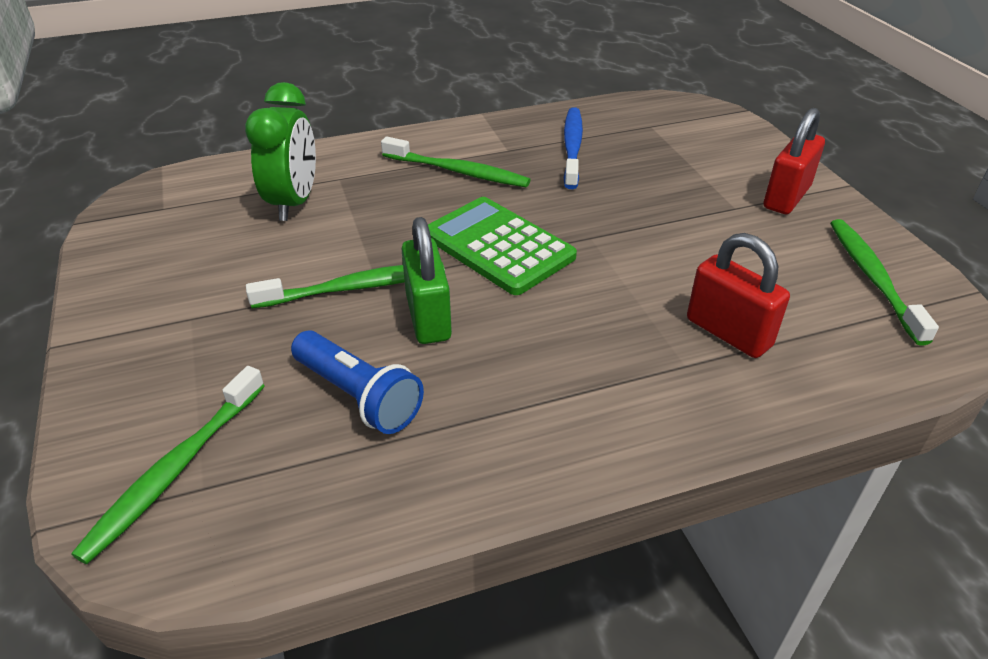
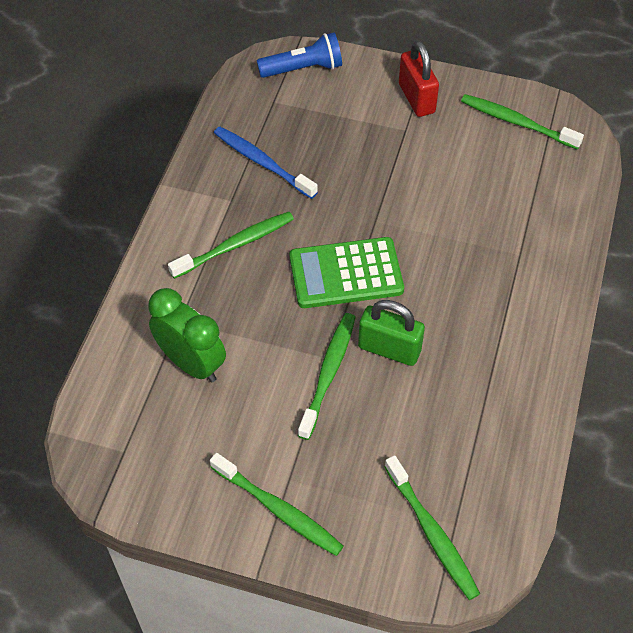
camera: 55 degrees left, 15 degrees up
(144, 326) = (278, 509): none -> green toothbrush
(358, 396) = (434, 418): blue flashlight -> blue flashlight (303, 69)
(728, 332) = (510, 218): red padlock -> none

